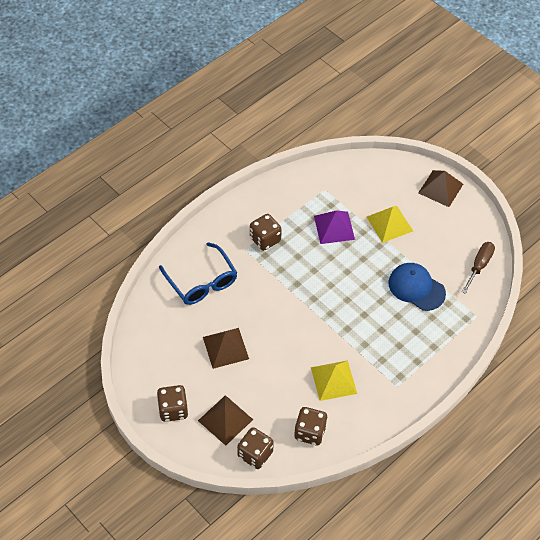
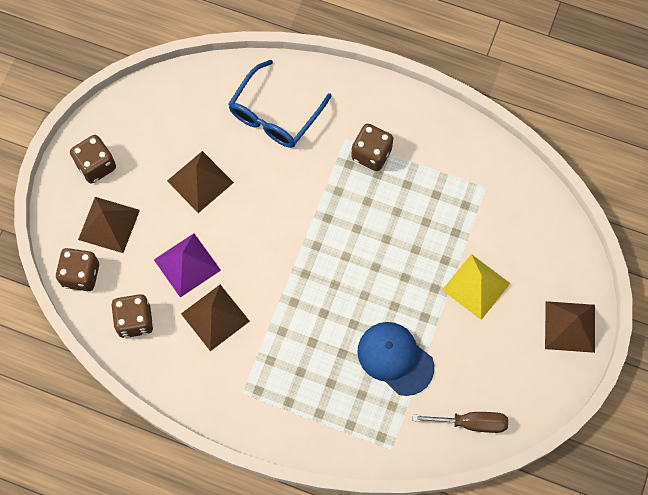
camera: 65 degrees right, 15 degrees up
(333, 380) = (215, 317): yellow pyramid -> brown pyramid
(334, 227) = (433, 224): purple pyramid -> purple pyramid (187, 265)
(416, 288) = (395, 358): blue cap -> blue cap turned 60 degrees counterclockwise

